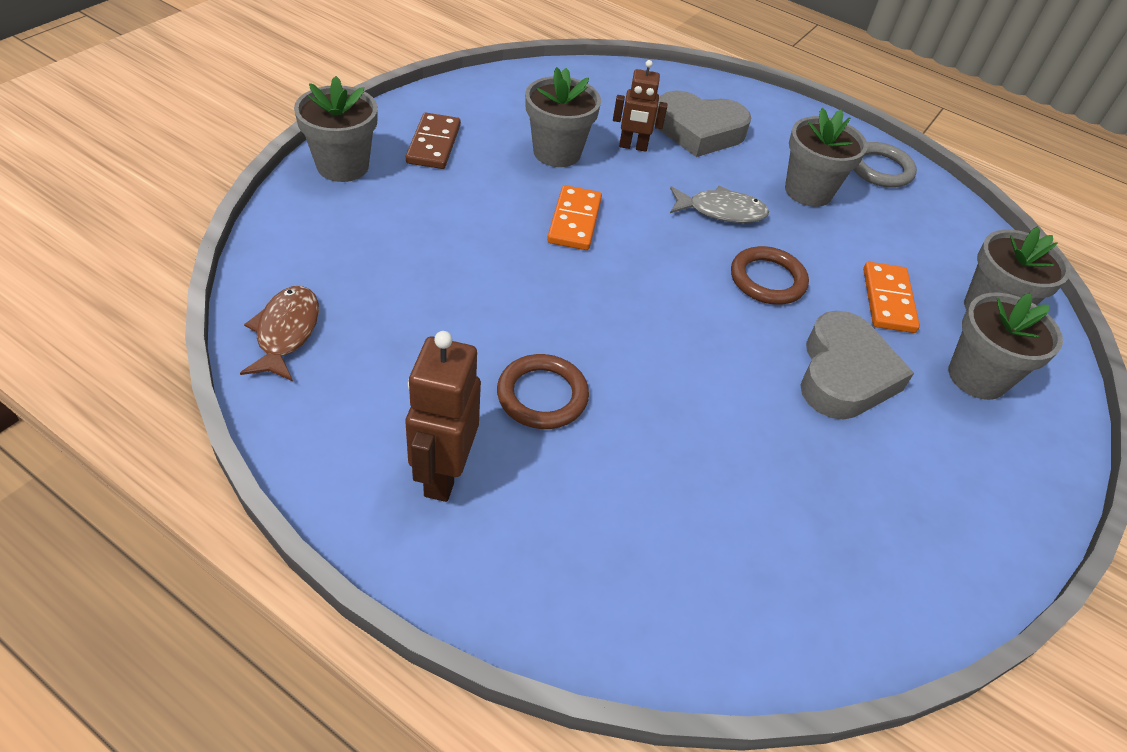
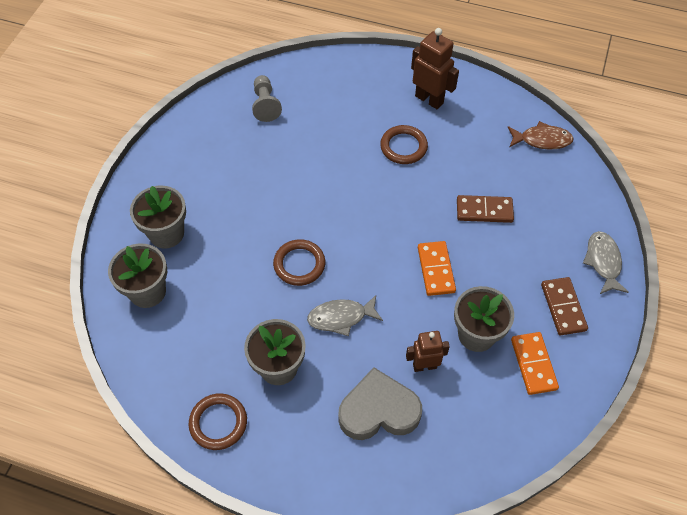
camera: 170 degrees right, 10 degrees up
(286, 332) = (542, 140): brown fish -> brown fish turned 75 degrees counterclockwise
(343, 166) = (603, 262): grey flower pot -> grey fish
(443, 474) = (429, 99): brown robot -> brown robot turned 45 degrees counterclockwise
(462, 264) = (484, 211): none -> brown domino
(799, 572) = (265, 105): none -> grey pawn
(844, 374) = (247, 209): grey heart -> none
(880, 169) = (218, 423): grey ring -> brown ring
(888, 300) = (218, 275): orange domino -> orange domino (533, 364)

